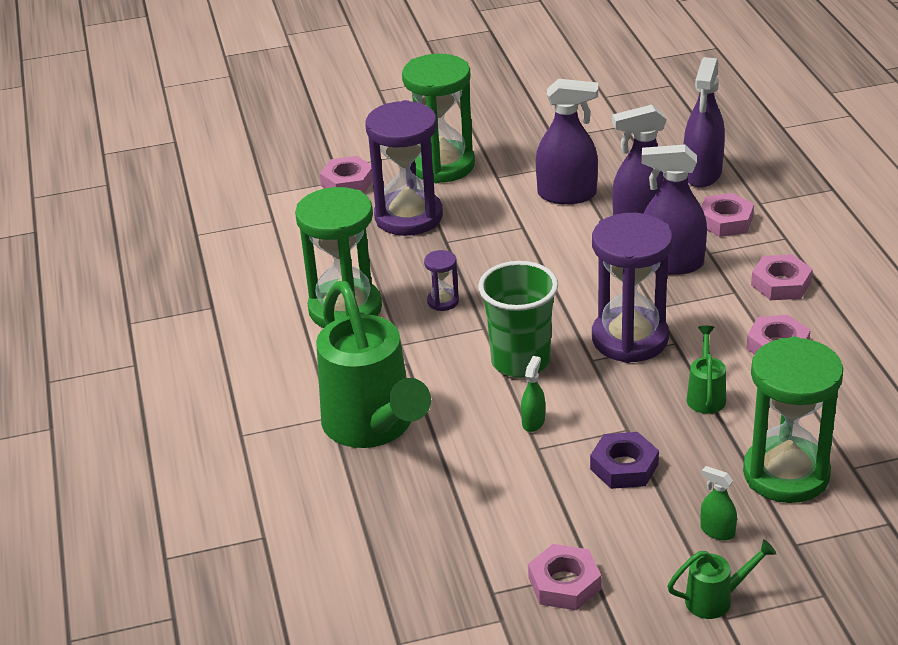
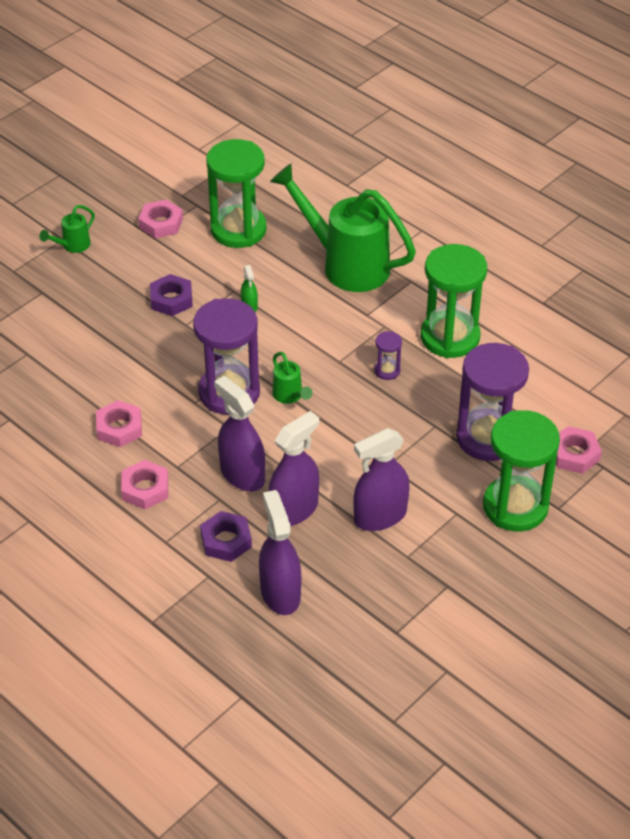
camera: 145 degrees right, 10 degrees up
(520, 361) = (292, 345): green cup -> none
(671, 264) = (242, 474): purple spray bottle -> purple spray bottle turned 105 degrees counterclockwise
(706, 395) = (149, 368): green watering can -> green watering can (290, 396)
(717, 531) = (92, 282): green spray bottle -> none
(725, 221) = (226, 540): pink nut -> purple nut
(786, 474) = (67, 333): green hourglass -> green hourglass (238, 230)

